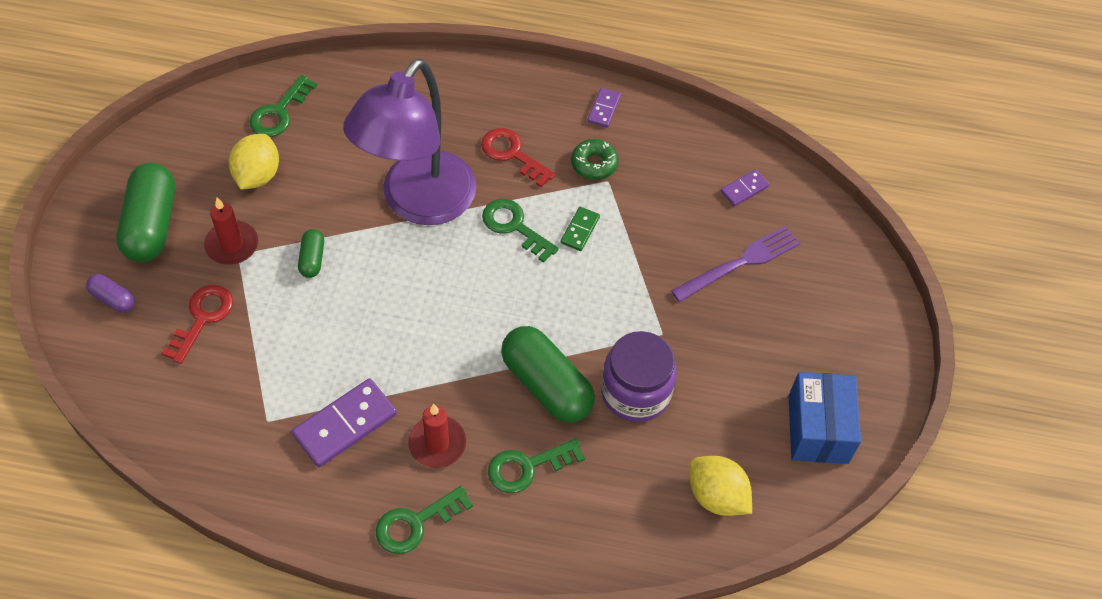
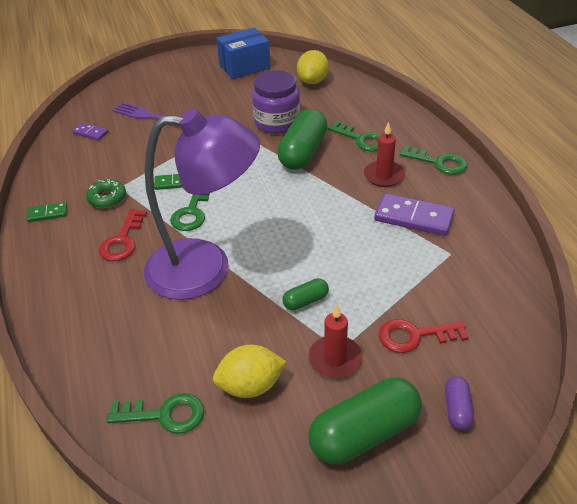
camera: 115 degrees left, 15 degrees down
(604, 109) = (47, 213): purple domino -> green domino

